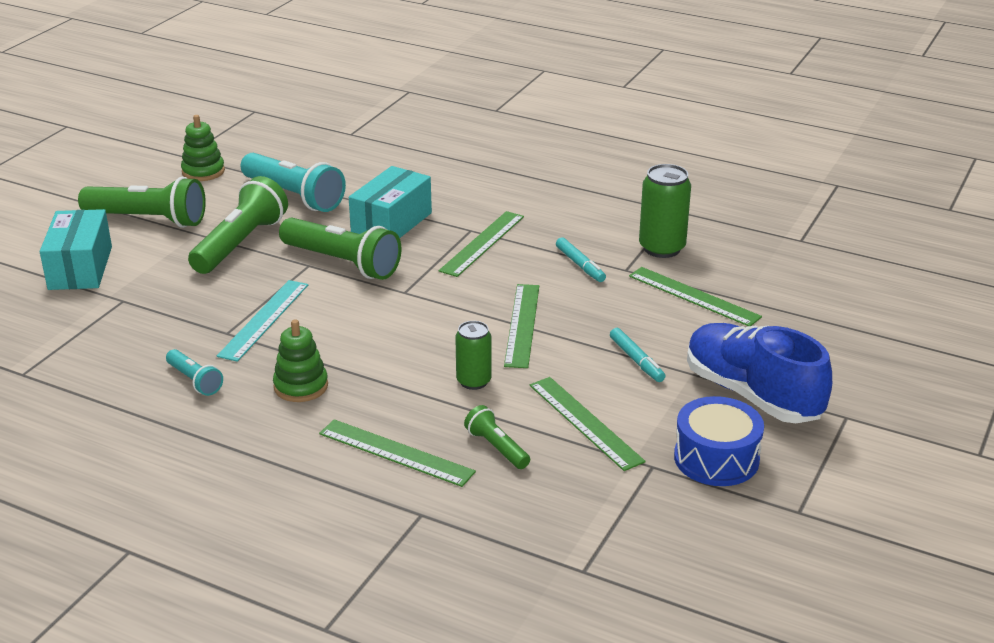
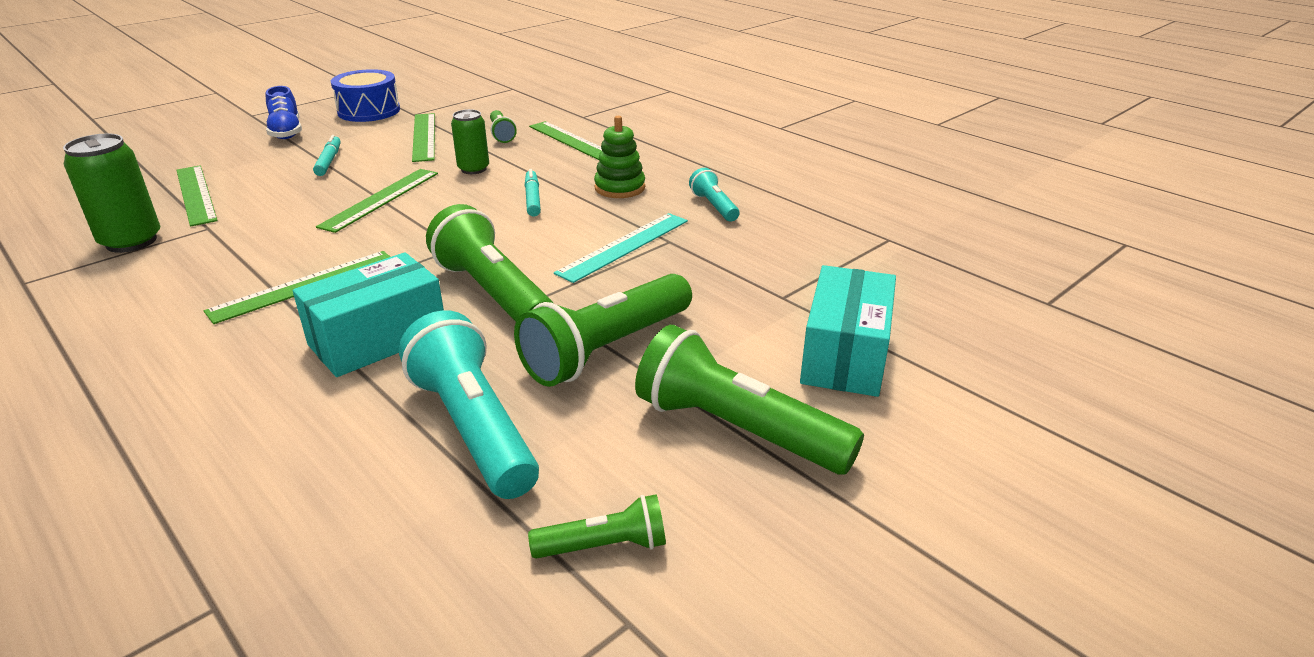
camera: 160 degrees left, 0 degrees up
(203, 171) = (604, 546): green stacking toy -> green flashlight
(580, 265) = (242, 240): turquoise marker -> turquoise marker (533, 199)
(752, 395) = (286, 132): blue shoe -> blue shoe, size x0.56

